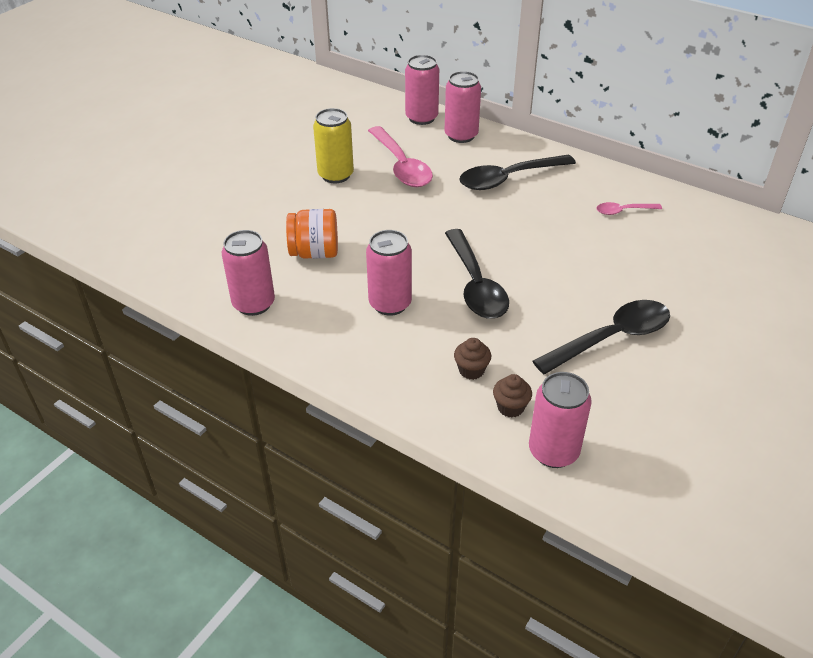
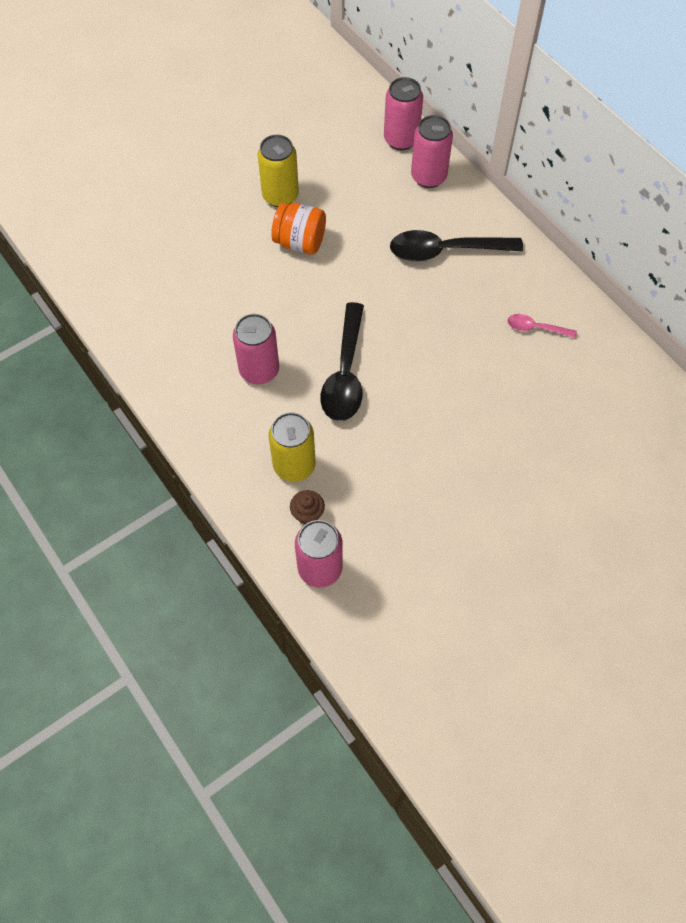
camera: 20 degrees right, 20 degrees up
(254, 304) = (143, 332): pink can -> none
(315, 253) = (219, 289): orange jar -> orange jar (300, 242)
(401, 166) = (349, 202): pink spoon -> none
(471, 370) = (294, 465): brown cupcake -> yellow can
(611, 338) = (435, 473): black spoon -> none

